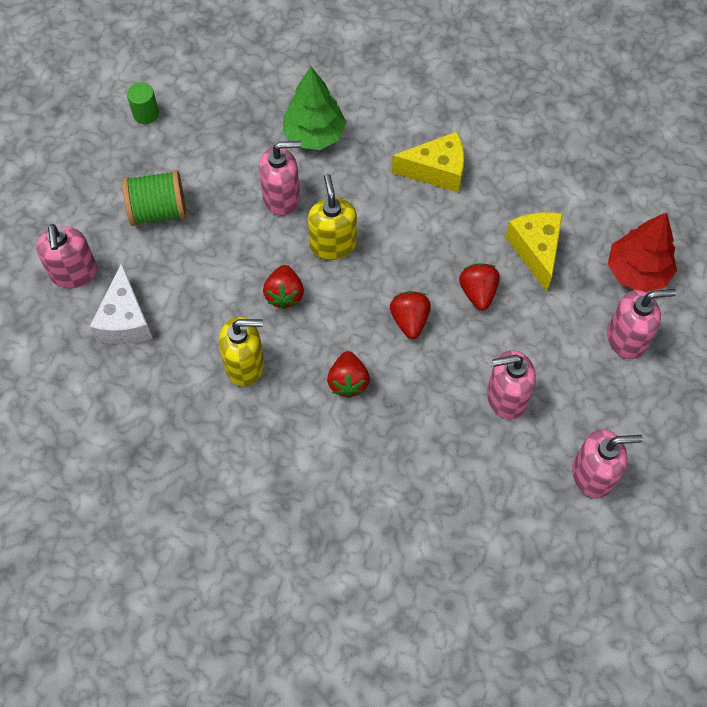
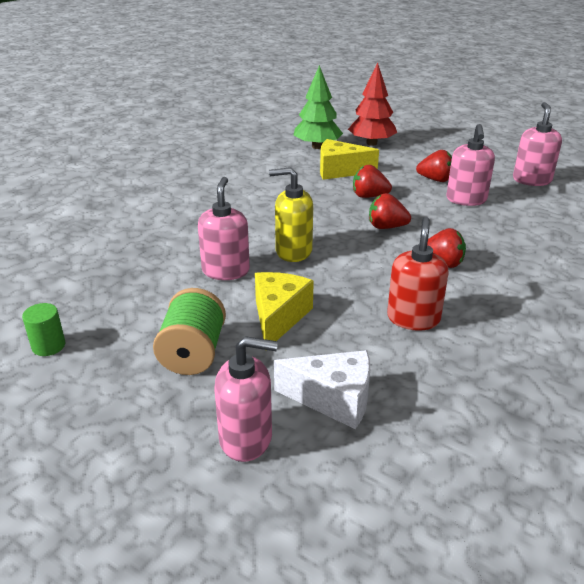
camera: 75 degrees left, 30 degrees down
(245, 365) = (413, 318): yellow soap dispenser -> red soap dispenser
(284, 294) = (338, 284): red strawberry -> red strawberry (435, 180)
(314, 135) = (165, 244): green tree -> green tree (317, 146)
(436, 171) = (245, 195): yellow cheese -> yellow cheese (278, 317)
(626, 338) = (424, 154): pink soap dispenser -> none

